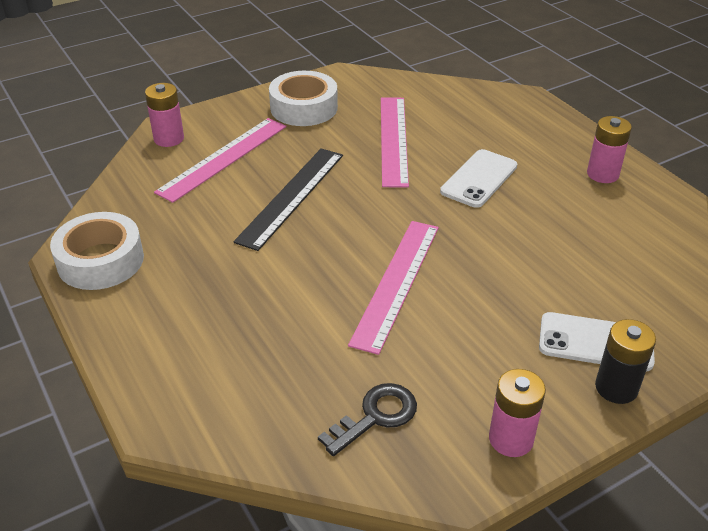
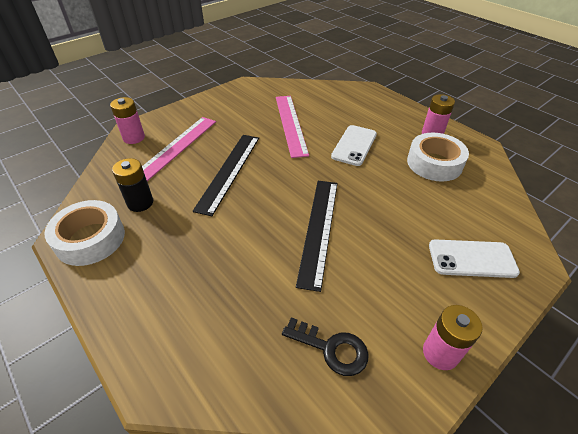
camera: 10 degrees left, 5 degrees up
(304, 108) = (225, 108): white tape -> white tape (434, 163)
(376, 416) = (332, 348): black key -> black key turned 75 degrees clockwise
(396, 283) = (319, 229): pink ruler -> black ruler
(616, 388) = (499, 294): black battery -> black battery (140, 203)

